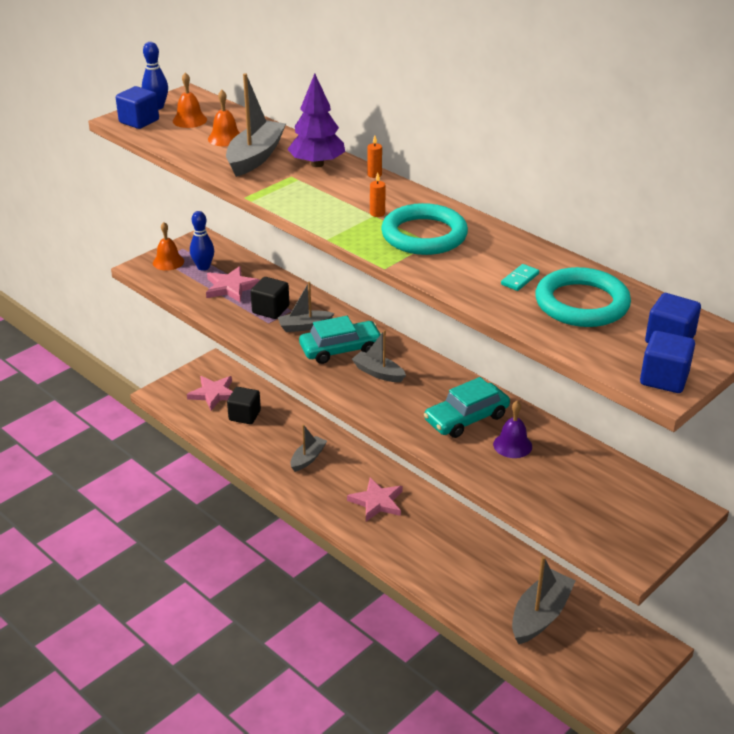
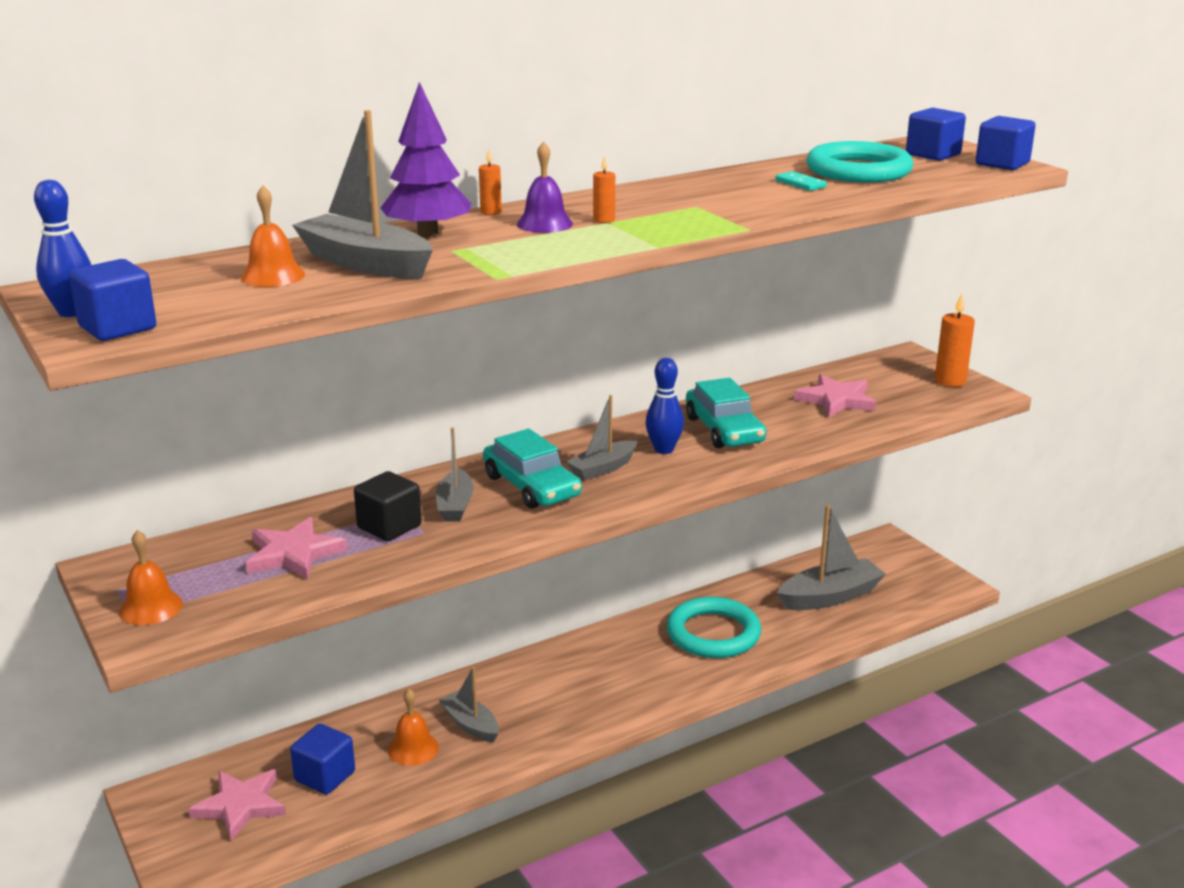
camera: 75 degrees left, 10 degrees down
(189, 120) = (167, 293): orange bell -> orange bell (413, 748)
(203, 267) = (204, 573): blue bowling pin -> blue bowling pin (664, 449)
(244, 415) = (325, 776): black cube -> blue cube
(341, 349) = (531, 486): turquoise car -> turquoise car turned 150 degrees clockwise
(377, 502) = (594, 677): pink star -> pink star (836, 400)
(424, 235) = (676, 206): turquoise ring -> turquoise ring (713, 633)
(512, 445) = (784, 414): purple bell -> purple bell (544, 224)
(540, 615) = (829, 597): grey boat -> grey boat turned 105 degrees clockwise
(641, 539) = (950, 381): none -> orange candle

